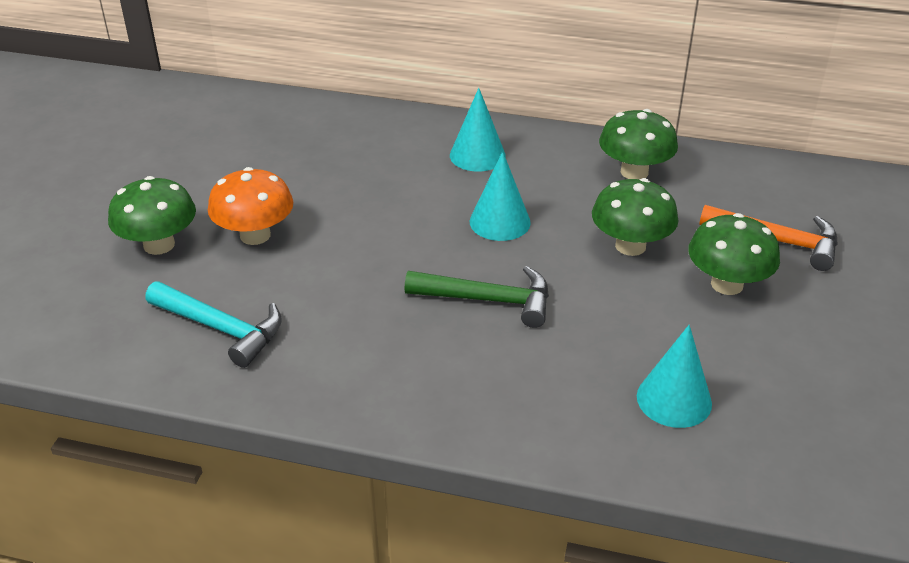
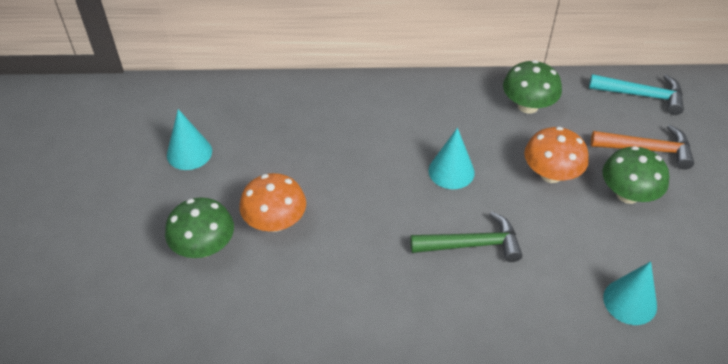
camera: 15 degrees left, 10 degrees up
(221, 329) = (289, 315): turquoise hammer -> turquoise hammer (642, 95)
(477, 155) = (410, 112): turquoise cone -> turquoise cone (189, 153)
(630, 246) = (551, 174): green mushroom -> orange mushroom

